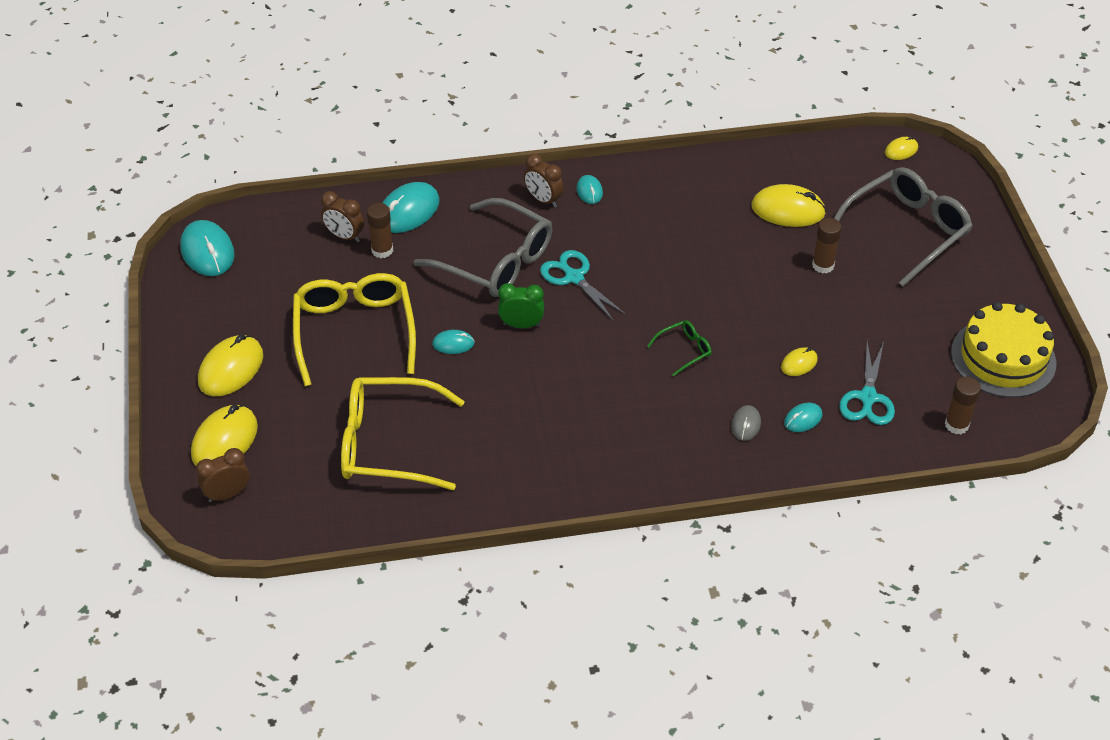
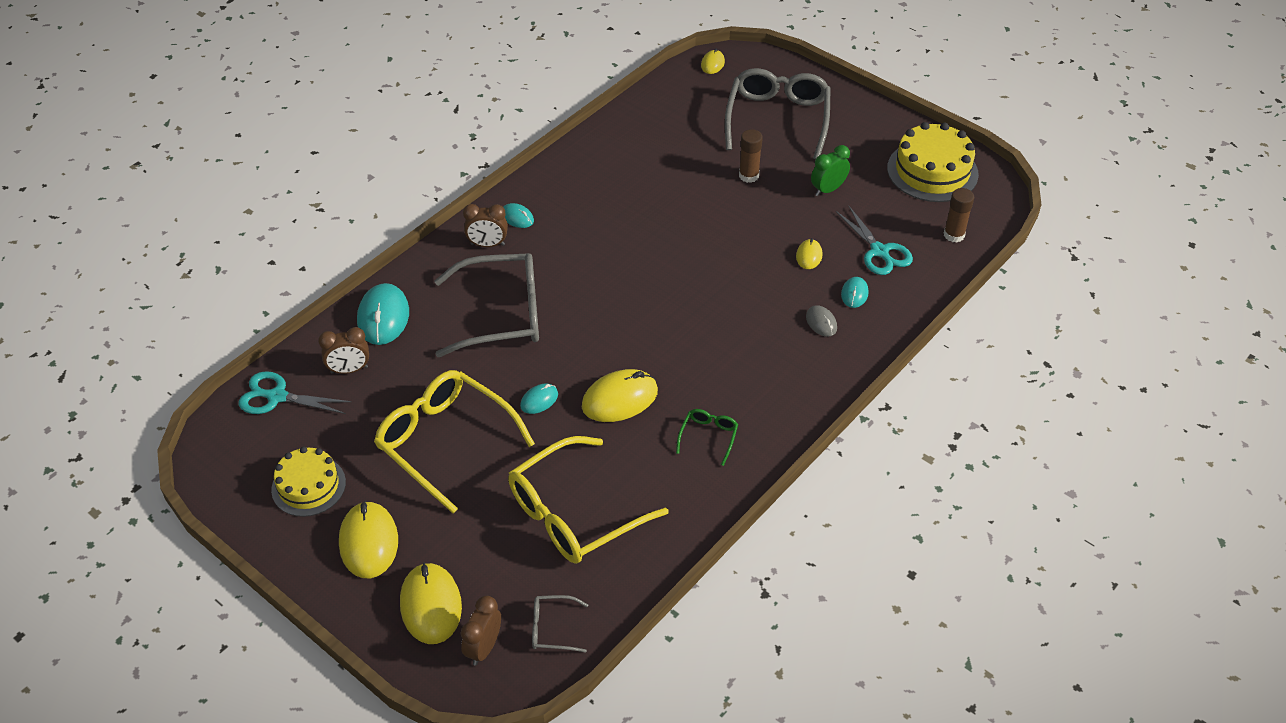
camera: 40 degrees left, 0 degrees up
(207, 251) = (234, 457): turquoise mouse -> none
(233, 303) = (308, 486): none -> yellow cake
(286, 514) = (553, 628): none -> grey glasses
(382, 250) = (396, 362): brown glue stick -> none
(521, 325) = (577, 352): green clock -> green clock (828, 189)
(574, 277) = (578, 290): turquoise scissors -> turquoise scissors (277, 397)
(684, 350) = (720, 296): green glasses -> green glasses (708, 437)
(788, 210) = (681, 149): yellow mouse -> yellow mouse (620, 399)

